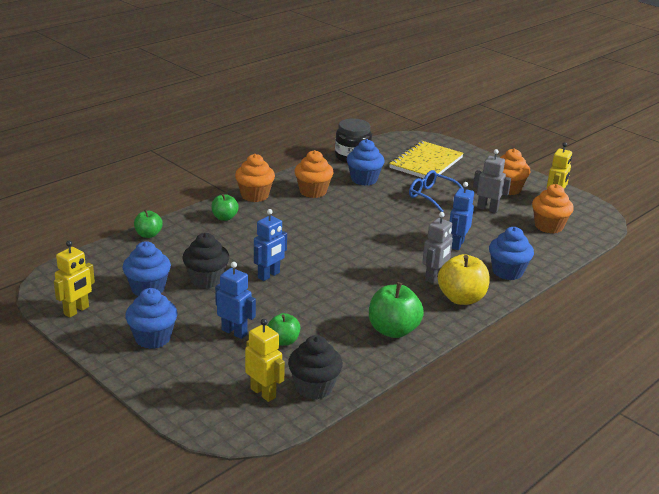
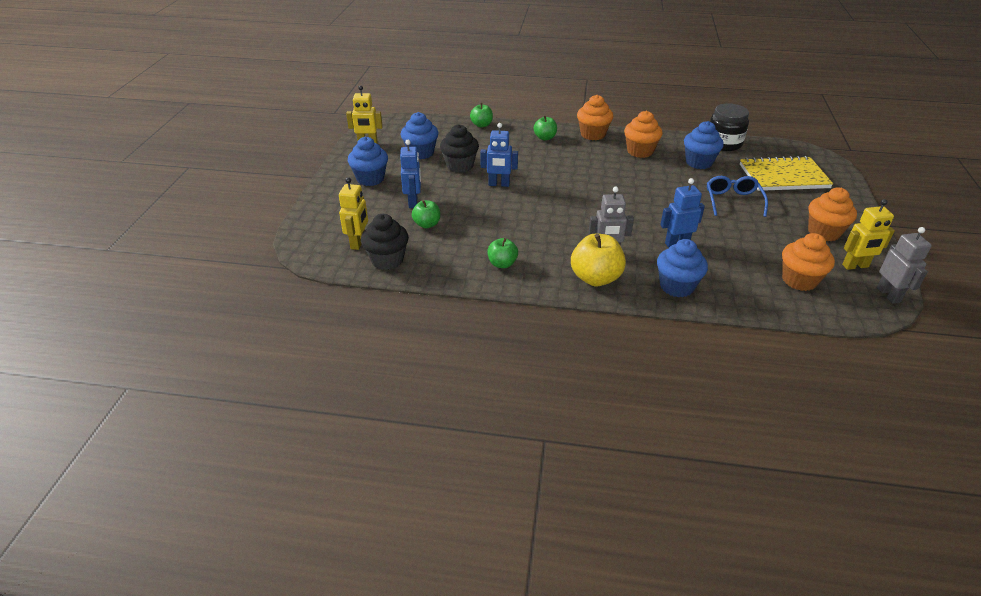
camera: 55 degrees right, 10 degrees up
(393, 330) = (502, 264): green apple -> green apple, size x0.59
(487, 208) = (766, 235): grey robot -> grey robot (888, 295)

